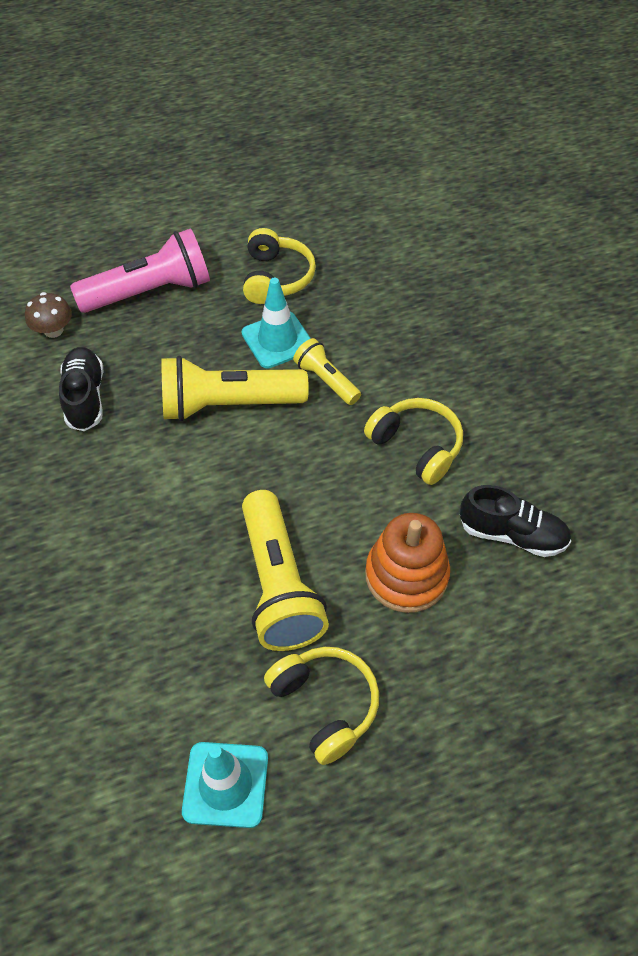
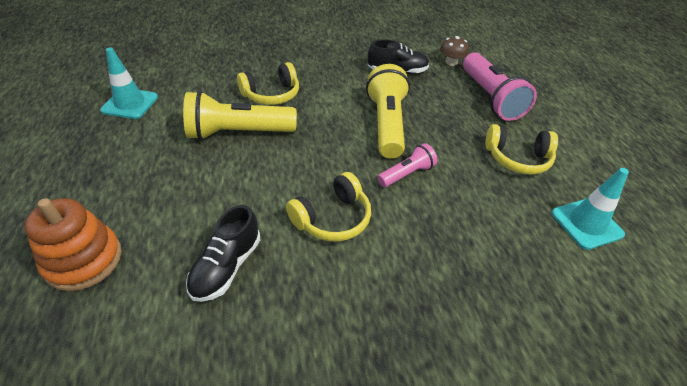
camera: 95 degrees right, 10 degrees down
(277, 340) = (448, 152): turquoise traffic cone -> turquoise traffic cone (586, 224)
(325, 705) = (149, 143): yellow headphones -> yellow headphones (271, 95)
(326, 380) = (406, 174): yellow flashlight -> pink flashlight
(406, 575) = (218, 193): orange stacking toy -> orange stacking toy (84, 260)

